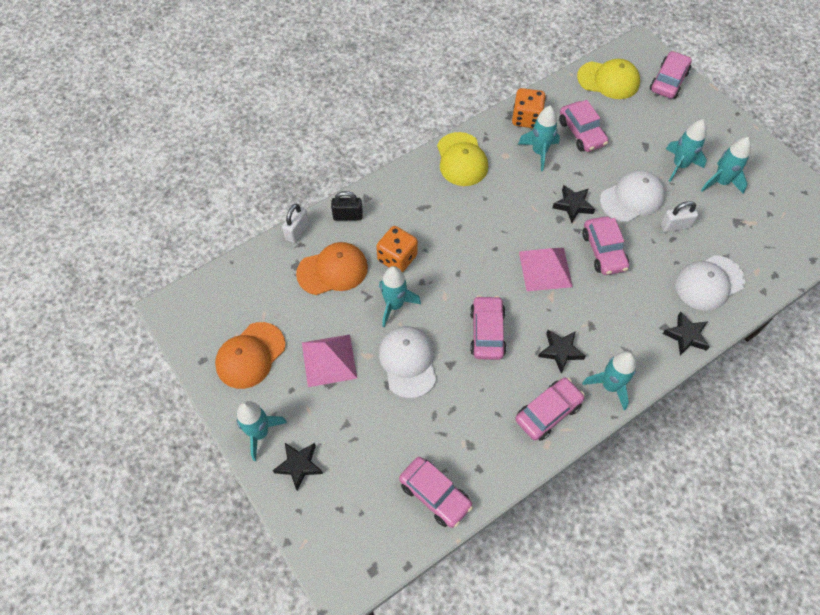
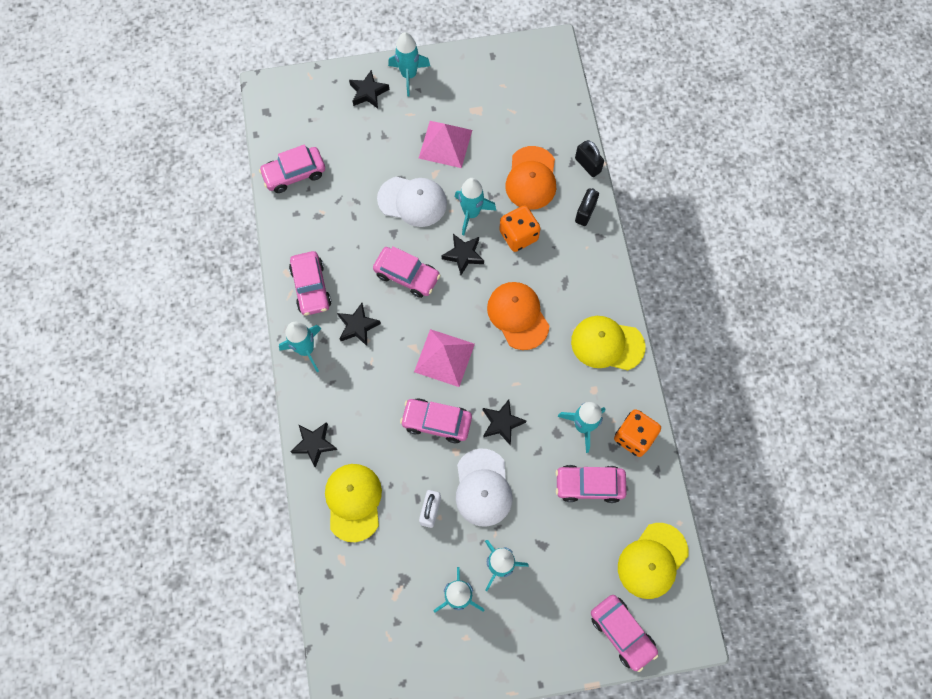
camera: 115 degrees right, 10 degrees up
(250, 355) = (479, 89): orange cap -> orange cap (518, 316)
(297, 231) = (587, 165): white padlock -> black padlock
(440, 294) = (463, 255): none -> black star
(709, 283) = (353, 502): white cap -> yellow cap

